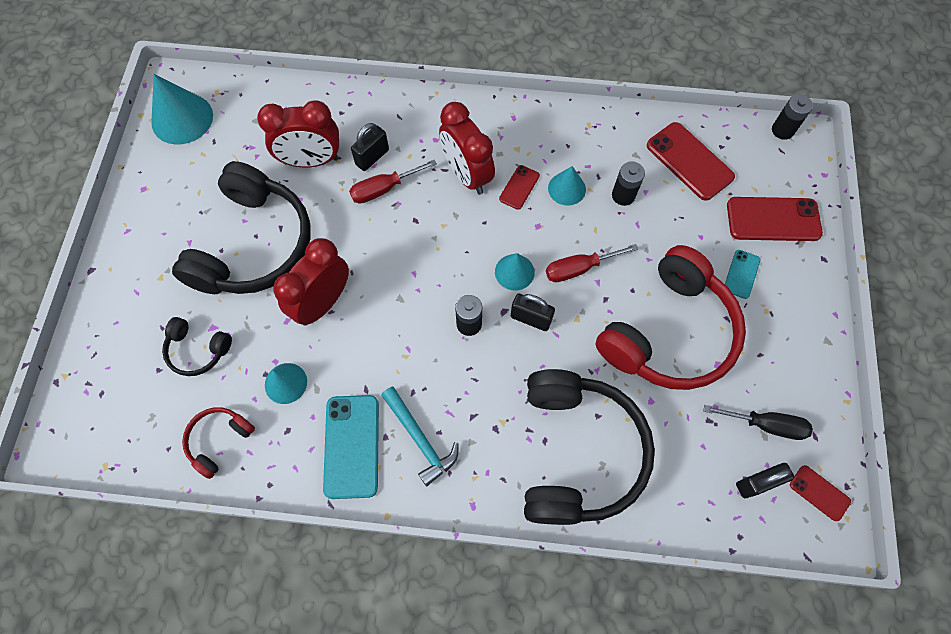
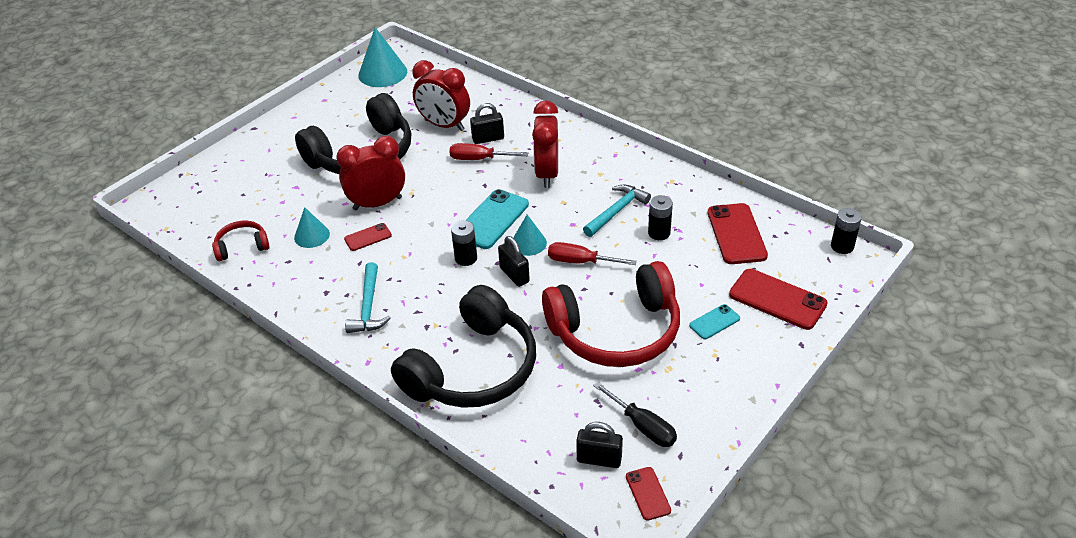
camera: 35 degrees right, 25 degrees down
(198, 350) = (275, 194): black headphones -> none
(351, 446) = (320, 289): turquoise phone -> turquoise phone (492, 219)
(519, 187) = (580, 196): red phone -> red phone (368, 237)
(566, 188) = (616, 211): turquoise cone -> turquoise hammer

